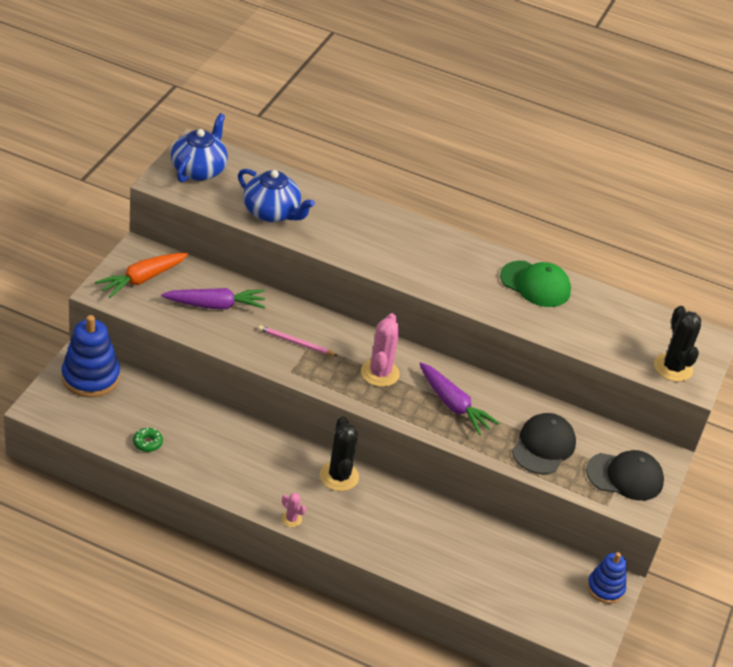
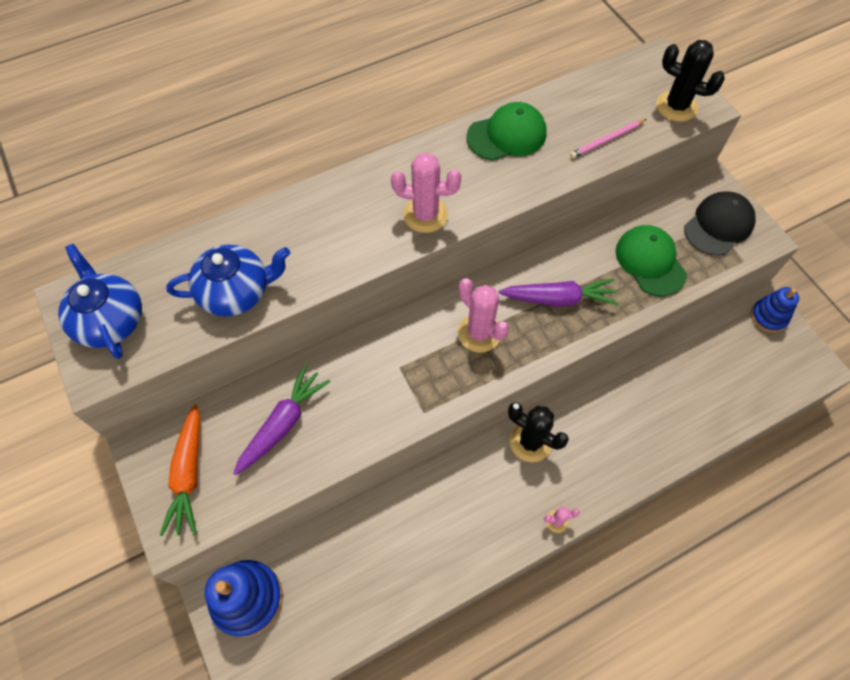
camera: 45 degrees left, 20 degrees up
(147, 443) = (376, 598): green donut -> none
(295, 343) = (389, 381): pink pencil -> pink pencil (607, 140)
(422, 272) = (425, 215): none -> pink cactus
(543, 446) = (650, 262): black cap -> green cap

